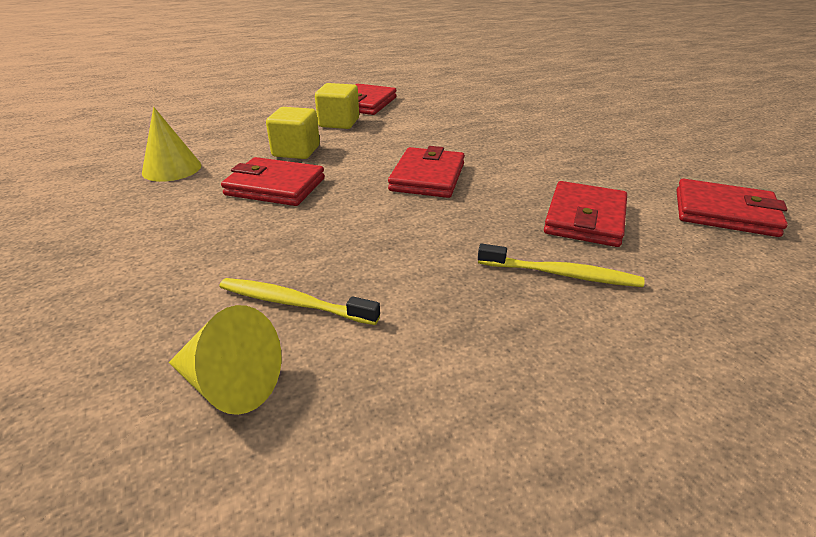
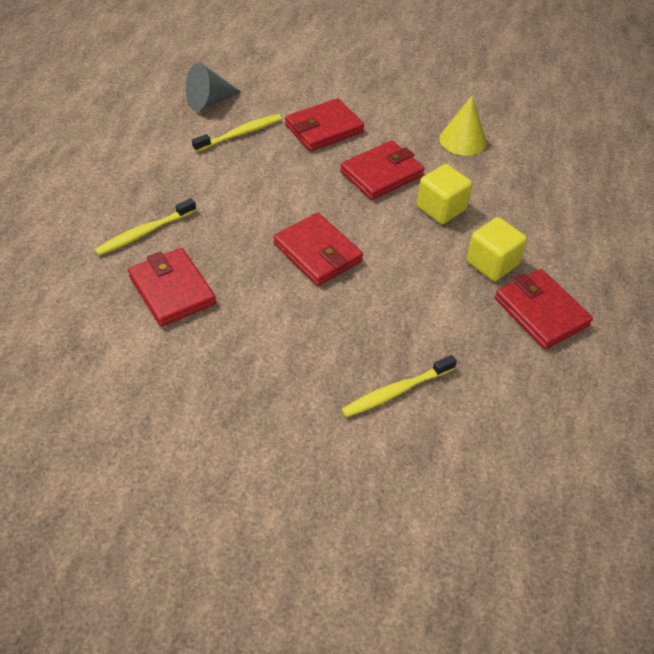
camera: 125 degrees right, 15 degrees up
(230, 384) = (209, 102): yellow cone -> grey cone
(498, 119) = (396, 391): none -> yellow toothbrush
(724, 213) = (83, 375): red wallet -> red wallet (324, 129)

